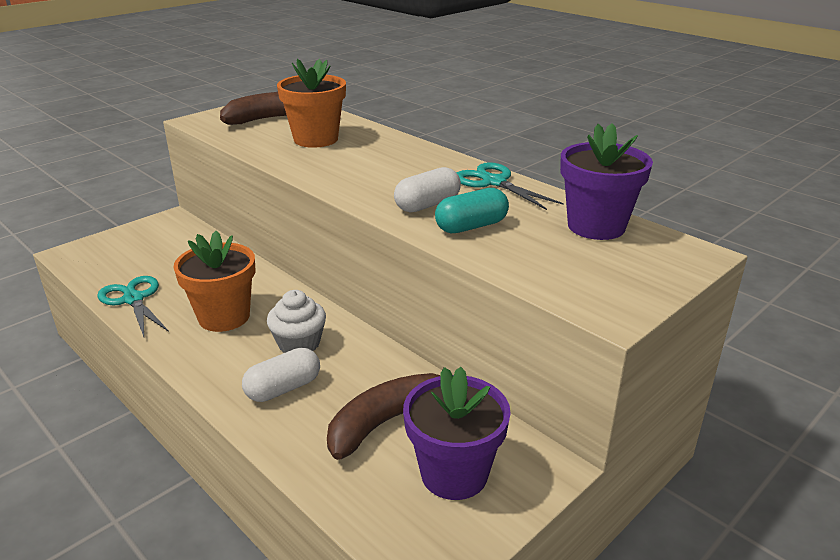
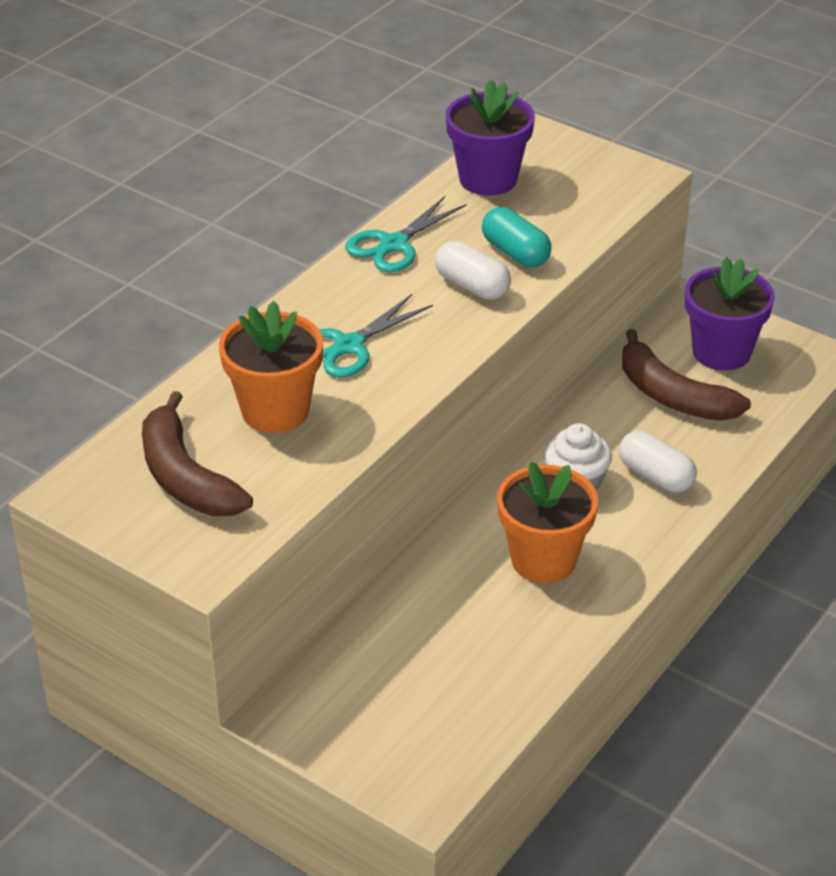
camera: 100 degrees left, 10 degrees up
(133, 299) = (531, 663): turquoise scissors -> turquoise scissors (348, 346)

